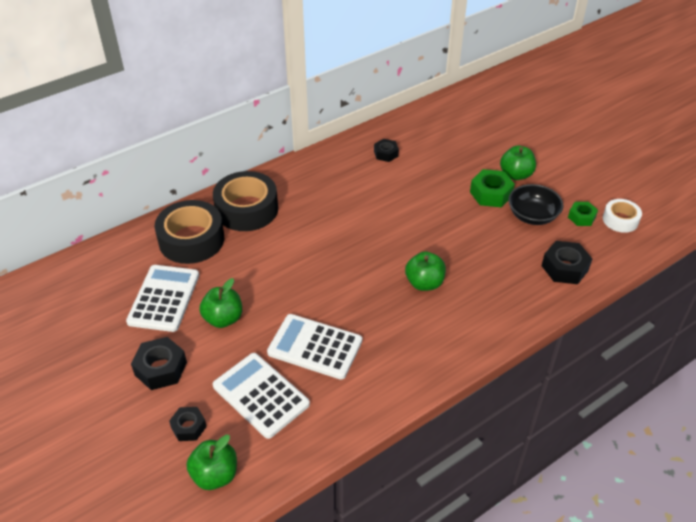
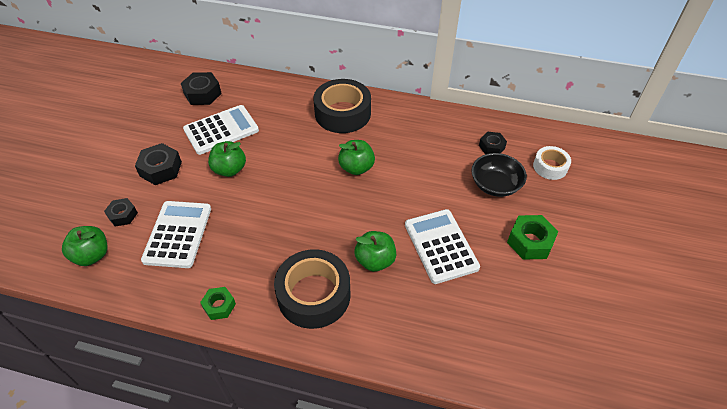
camera: 50 degrees right, 5 degrees up
(191, 240) = (285, 107): black tape -> black tape (314, 295)
(315, 347) = (247, 235): white calculator -> white calculator (441, 246)
(516, 175) = (577, 245): green apple -> green apple (356, 168)
(532, 216) = (539, 289): black bowl -> black bowl (495, 185)
(564, 268) = (501, 355): black nut -> black nut (202, 94)
(581, 217) = (584, 330): green nut -> green nut (219, 306)
(620, 220) = (621, 366): white tape -> white tape (550, 167)

